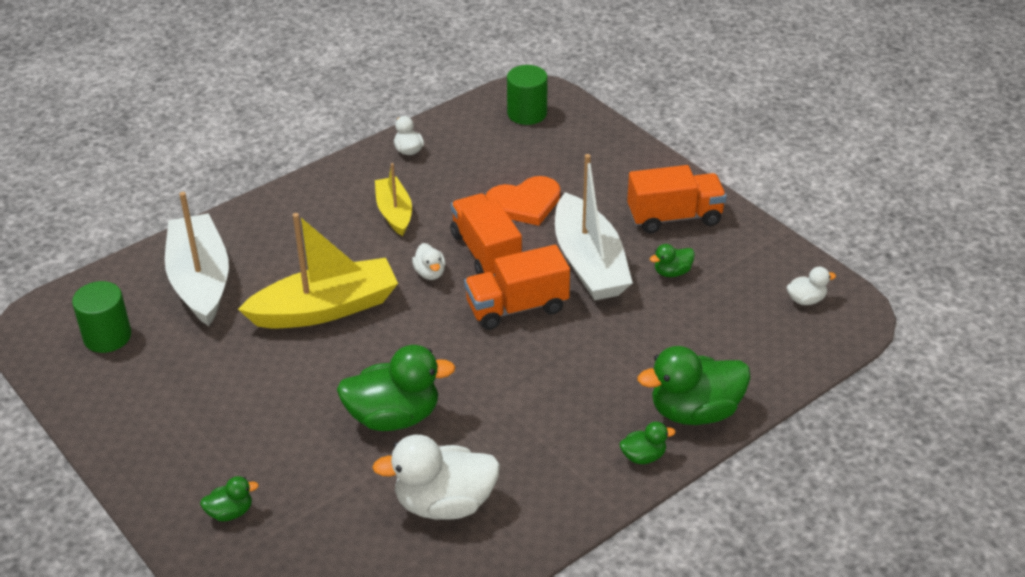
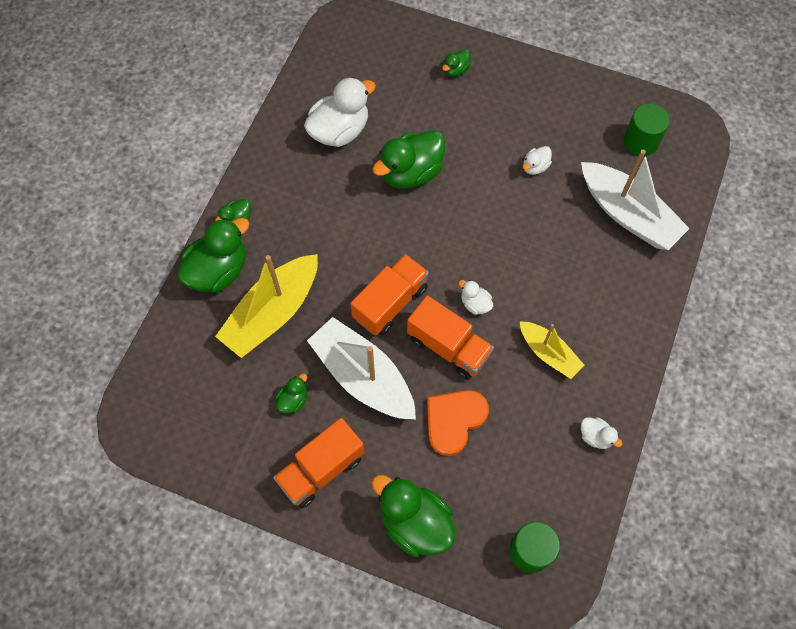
camera: 150 degrees right, 25 degrees up
(326, 308) = (522, 234): yellow boat -> yellow boat (272, 313)
(611, 159) = (415, 523): none -> green duck
(806, 300) = (175, 423): white duck -> white duck (535, 167)

